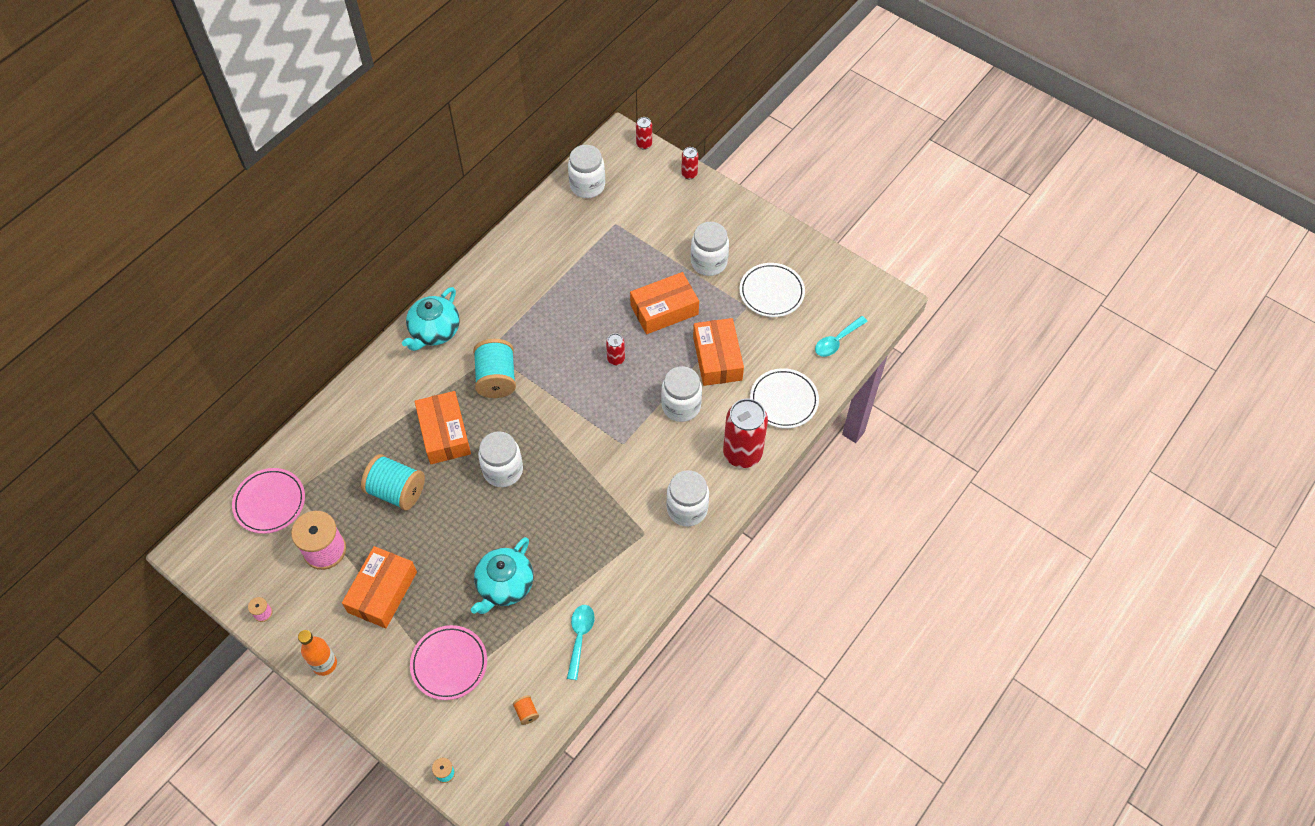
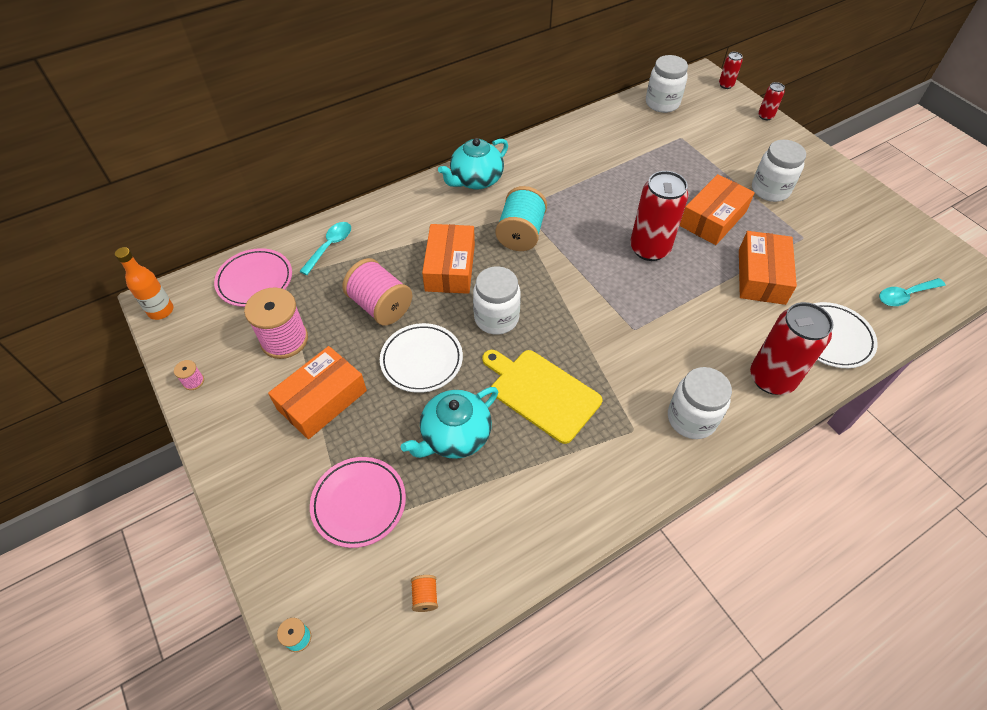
camera: 20 degrees right, 5 degrees down
(324, 664) = (227, 455): orange bottle -> orange bottle (161, 311)
(396, 491) = (380, 306): turquoise spool -> pink spool
(562, 526) = (541, 393): none -> yellow cutting board
(580, 637) = (521, 525): turquoise spoon -> turquoise spoon (330, 246)
(616, 359) = (649, 249): red can -> red can, size x2.14
(664, 310) = (713, 218): orange box -> orange box turned 45 degrees counterclockwise
(681, 406) = (709, 311): white jar -> none
(771, 292) = (834, 232): white plate -> white plate (421, 360)

